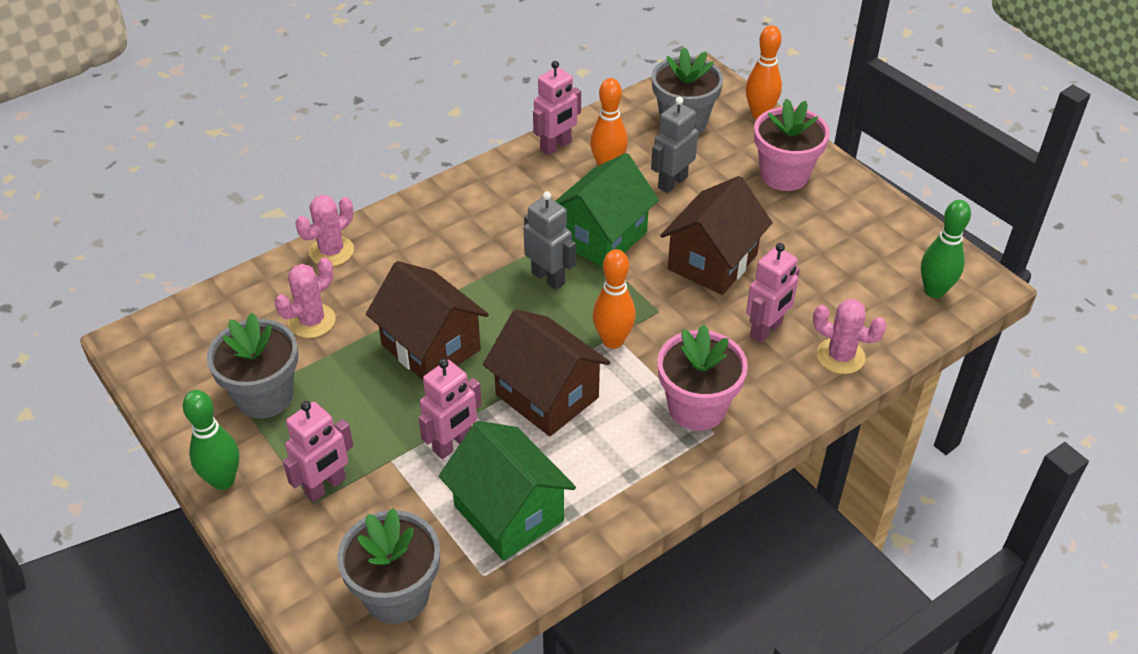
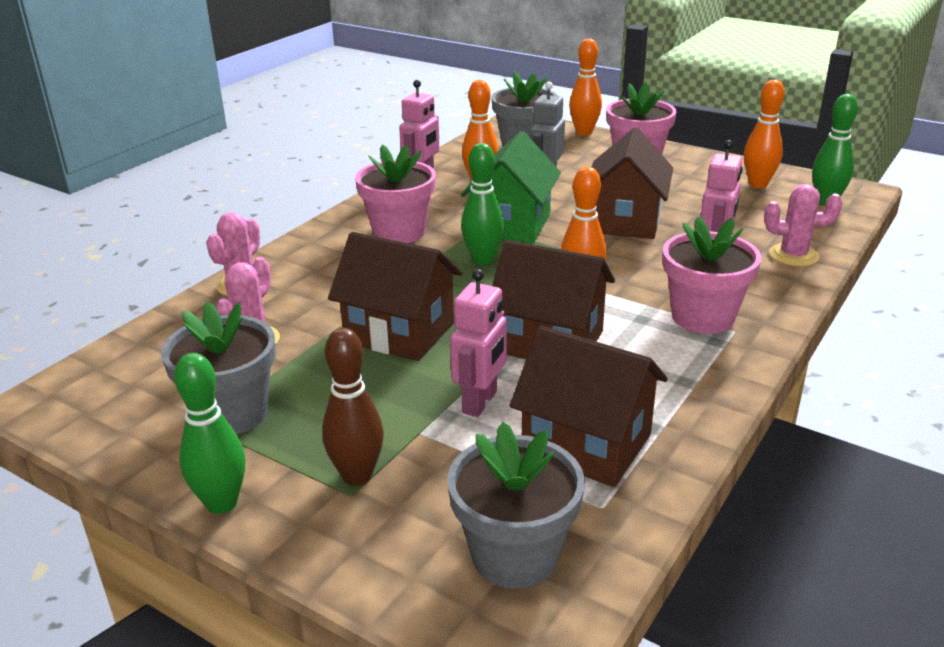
camera: 20 degrees left, 15 degrees down
(325, 486) = (357, 475): pink robot -> brown bowling pin
(495, 219) = (399, 232): none -> pink flower pot
(508, 513) = (586, 444): green house -> brown house
(548, 278) = (482, 260): grey robot -> green bowling pin
(884, 245) = (758, 184): none -> orange bowling pin

